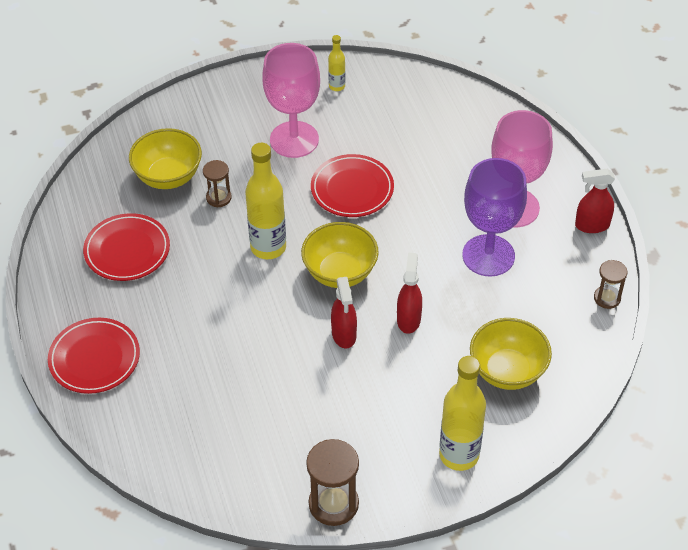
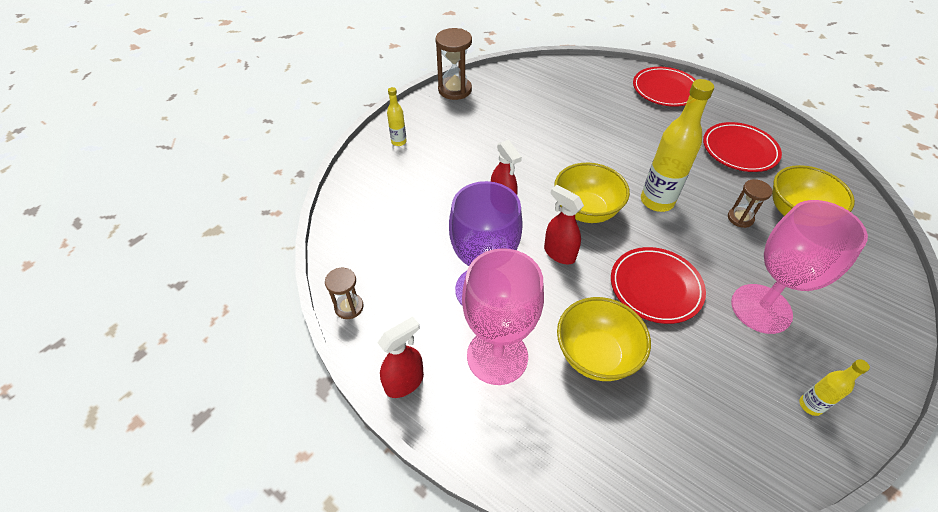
camera: 145 degrees right, 0 degrees up
(344, 335) = (537, 171): red spray bottle -> red spray bottle (559, 253)
(459, 455) = (399, 142): yellow bottle -> yellow bottle, size x0.50
(507, 371) = (400, 205): yellow bowl -> yellow bowl (595, 355)

